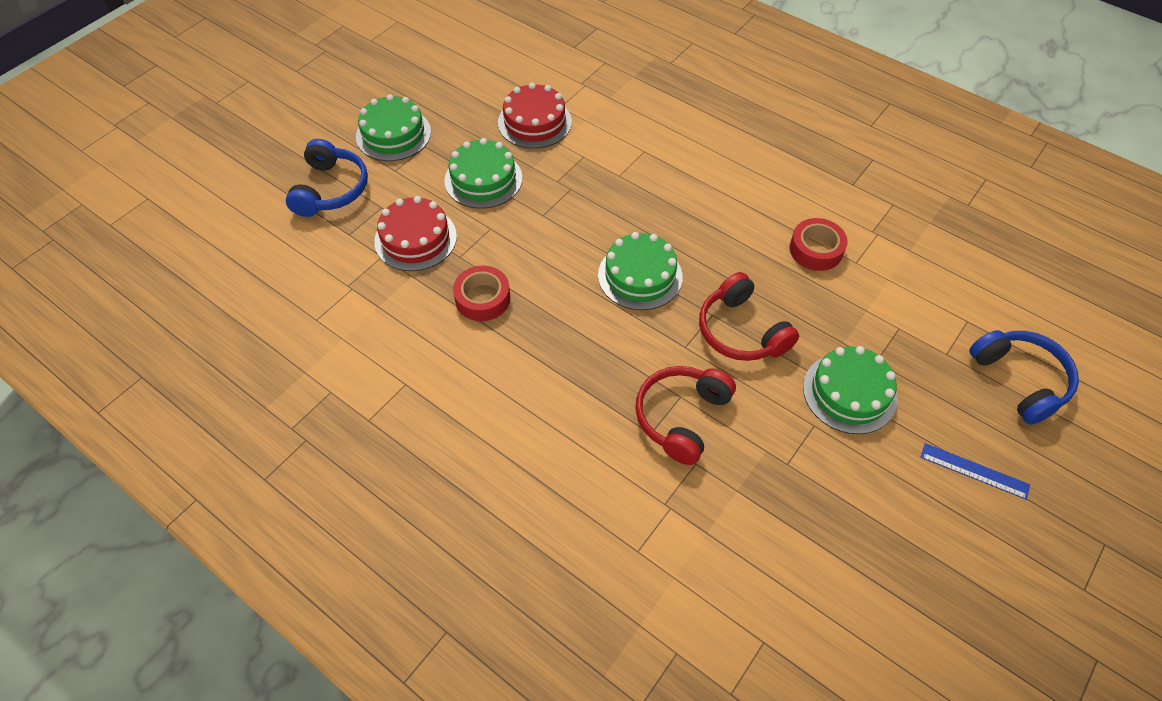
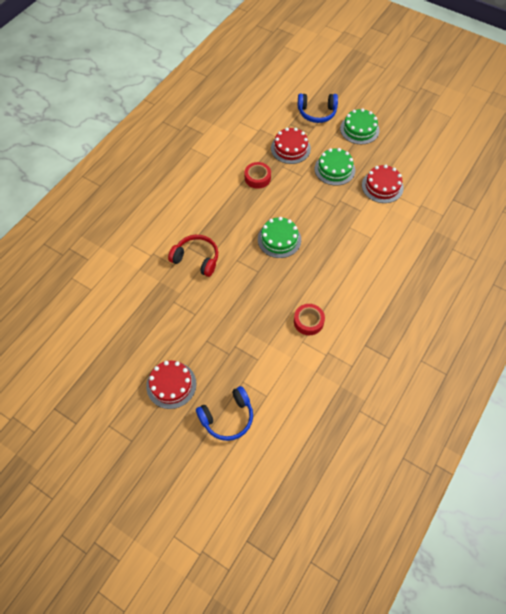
camera: 85 degrees right, 5 degrees up
(741, 331) = (248, 284): red headphones -> none
(849, 393) = (214, 331): green cake -> none
(974, 471) = (171, 385): blue ruler -> red cake

